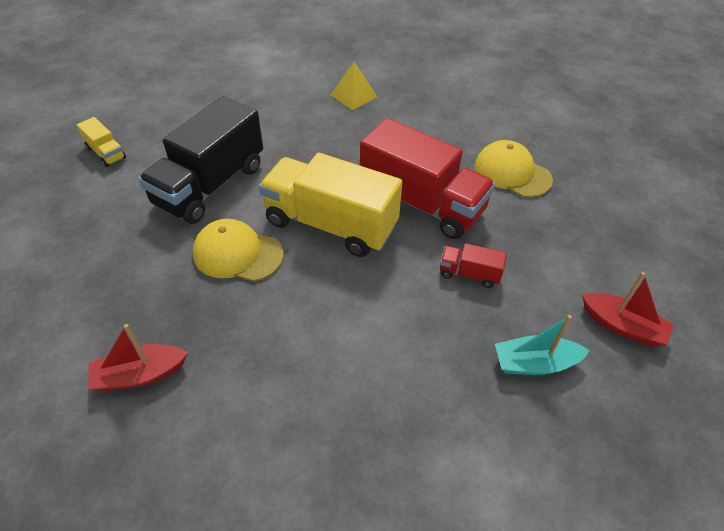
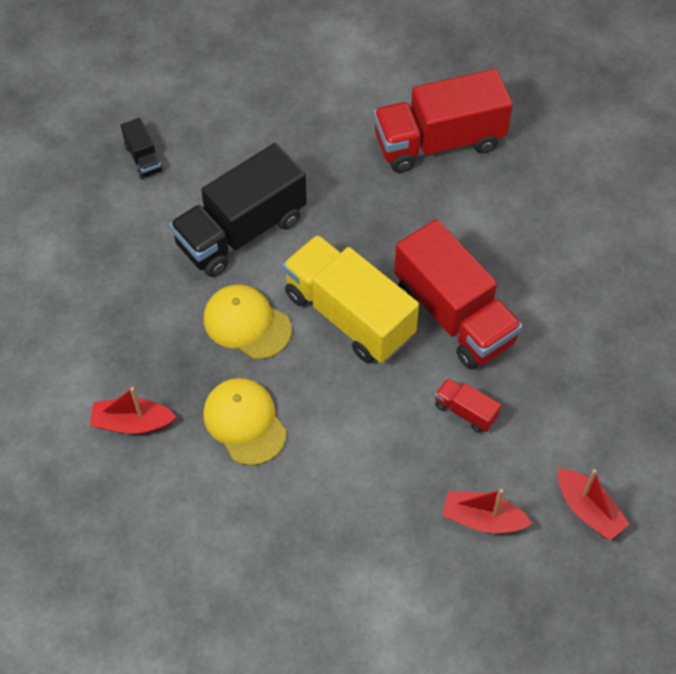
camera: 20 degrees right, 10 degrees up
(106, 153) = (143, 158): yellow truck -> black truck
(354, 96) = (439, 142): yellow pyramid -> red truck
(512, 173) = (573, 303): yellow cap -> yellow cap (245, 422)
(534, 363) = (482, 519): turquoise boat -> red boat

